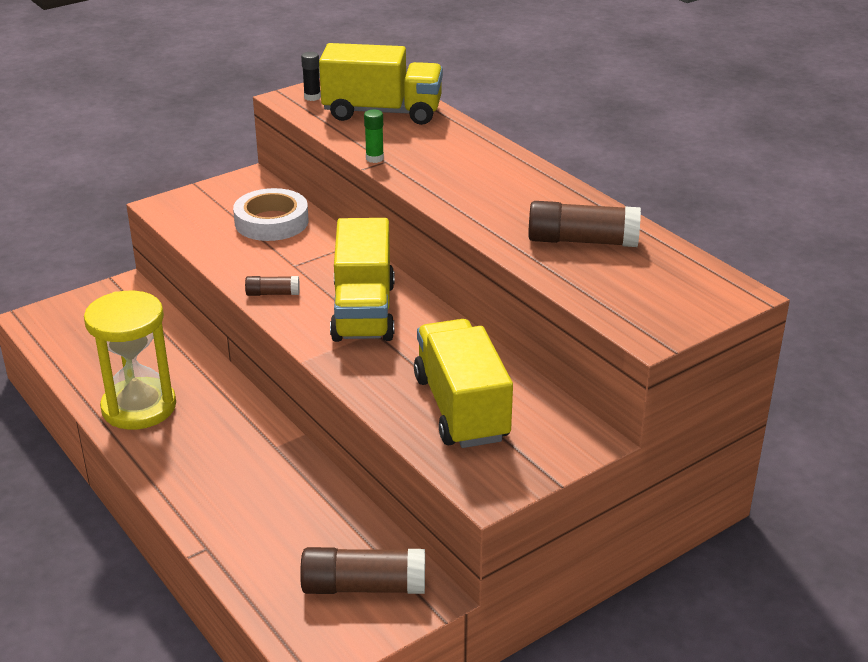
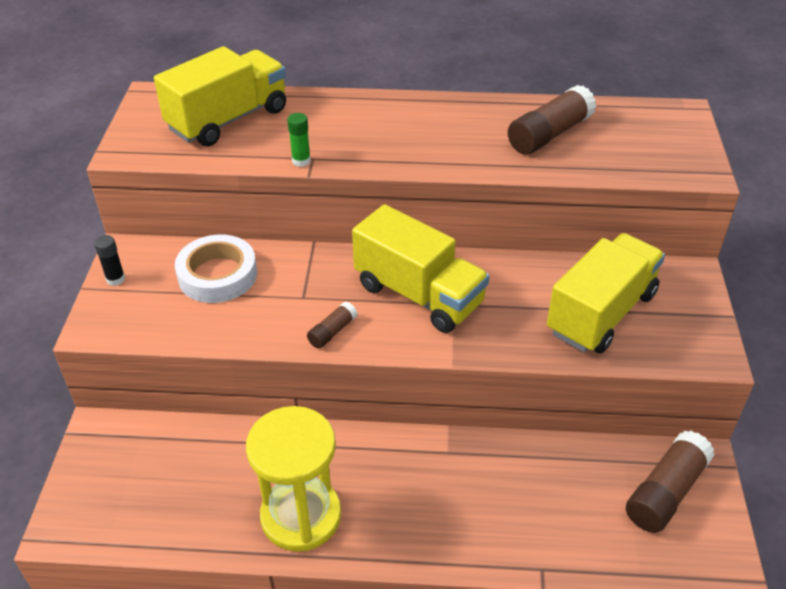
camera: 50 degrees left, 10 degrees up
(312, 97) = (144, 139): black glue stick -> black glue stick (115, 279)
(461, 408) = (601, 313): yellow truck -> yellow truck turned 105 degrees clockwise

